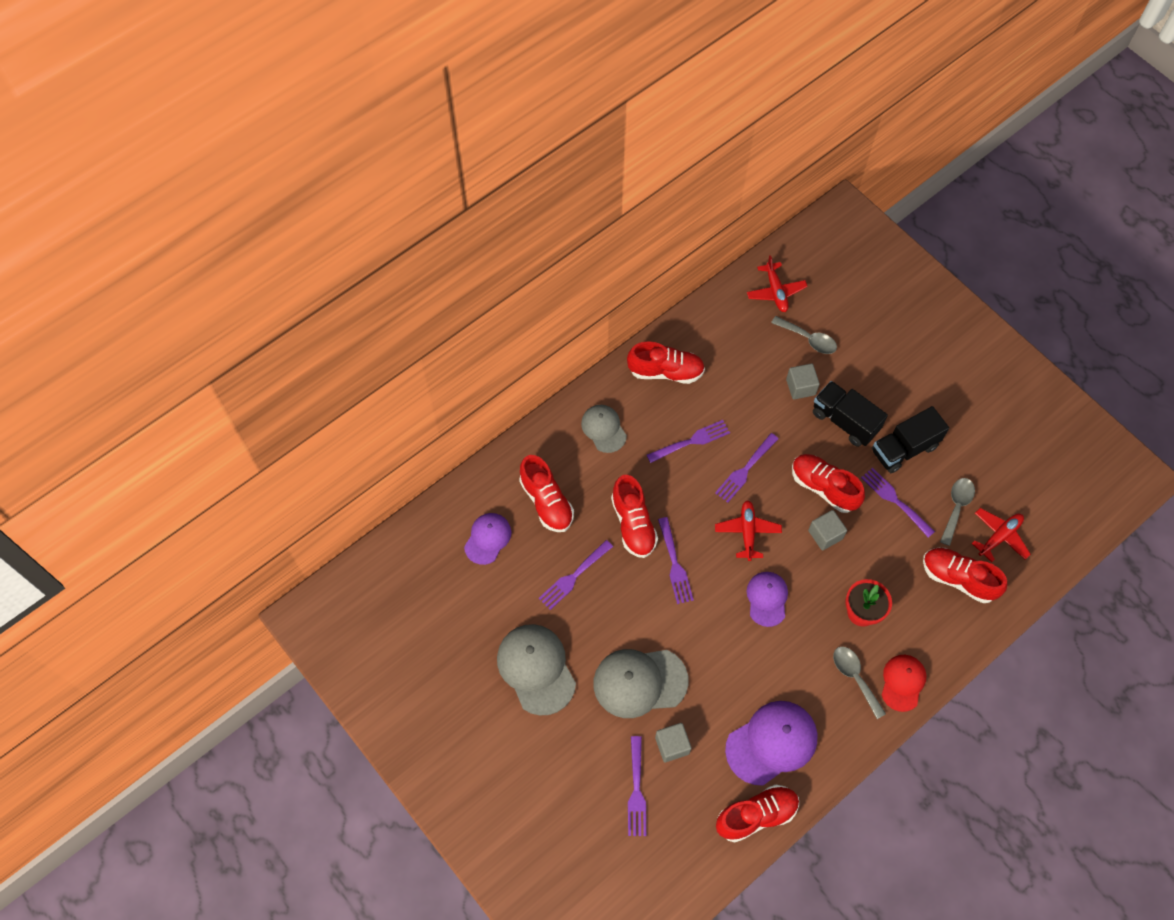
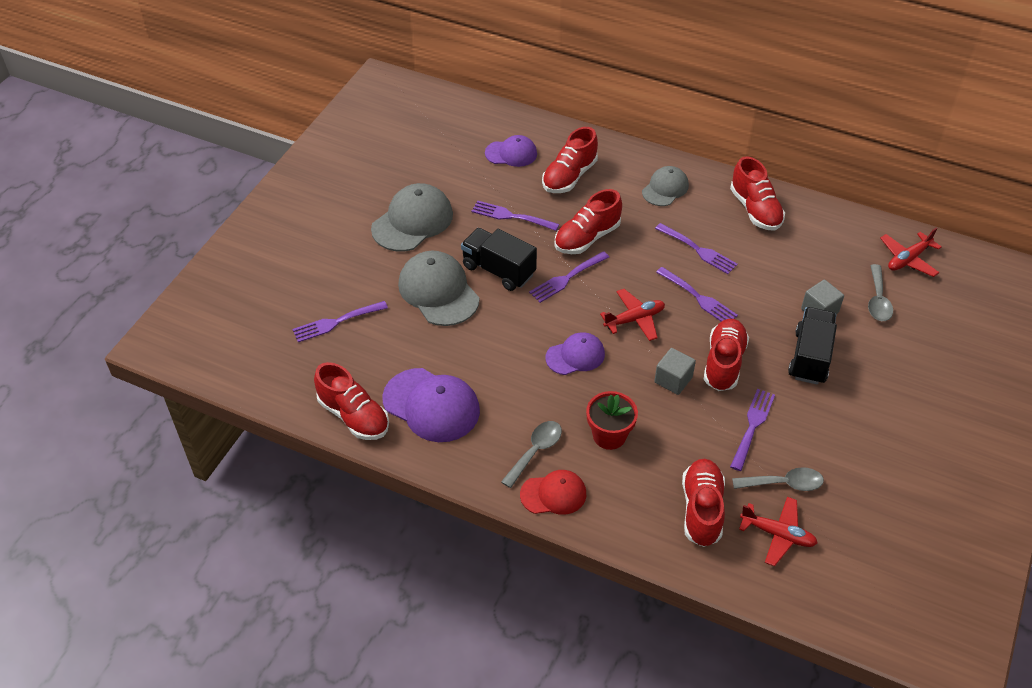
camera: 65 degrees right, 15 degrees down
(672, 745) = (391, 333): grey cube -> none
(745, 469) = (698, 297): purple fork -> purple fork turned 150 degrees counterclockwise
(904, 449) = (817, 416): black truck -> black truck (498, 270)

